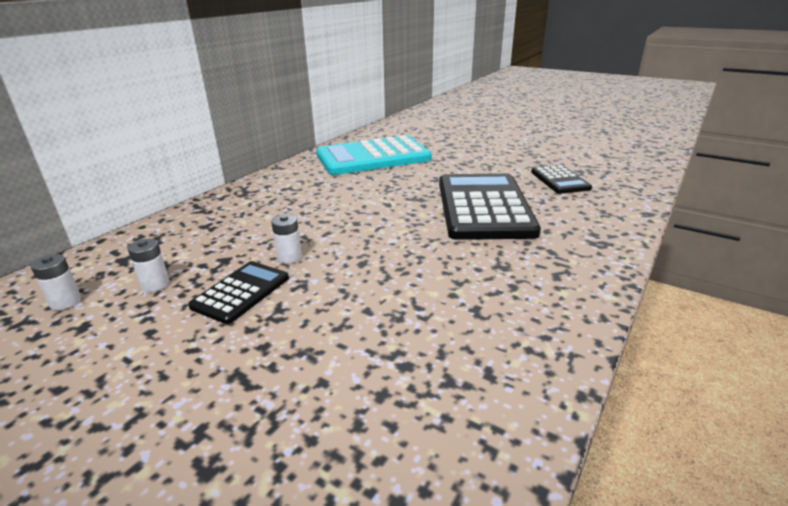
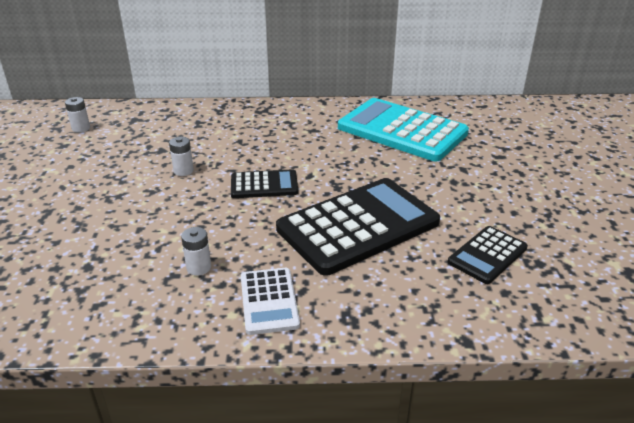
camera: 55 degrees right, 5 degrees up
(155, 284) = (115, 143): white battery -> white battery (199, 267)
(241, 292) = (127, 174): black calculator -> black calculator (264, 185)
(556, 269) = (269, 301): none -> white calculator

